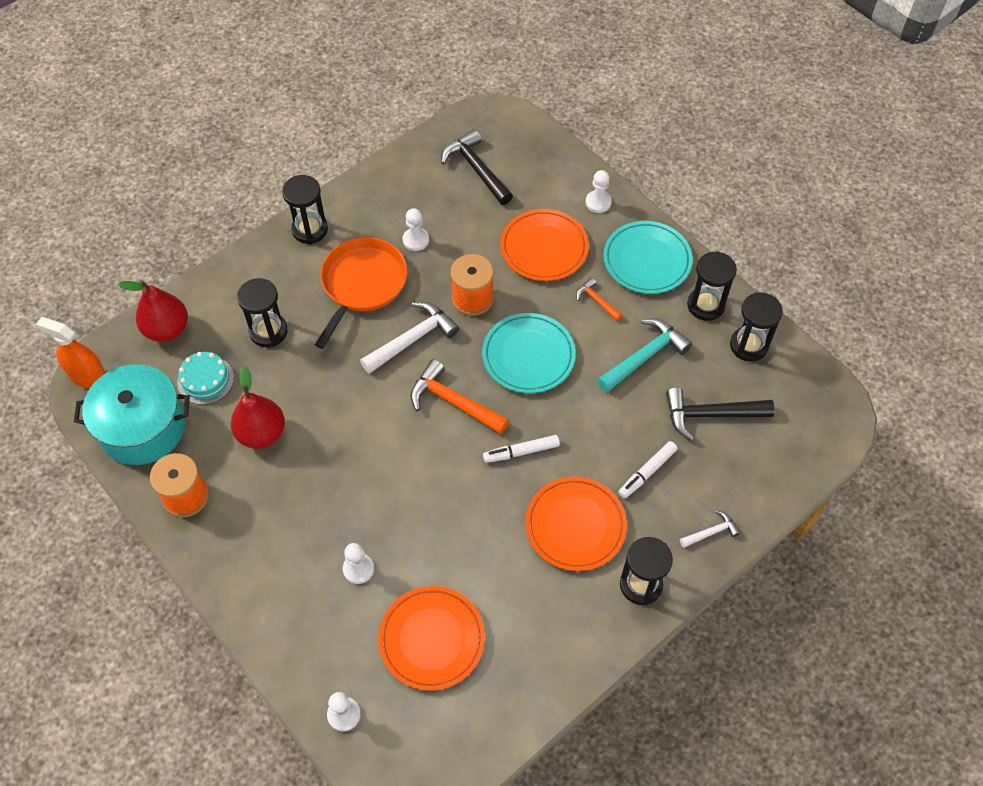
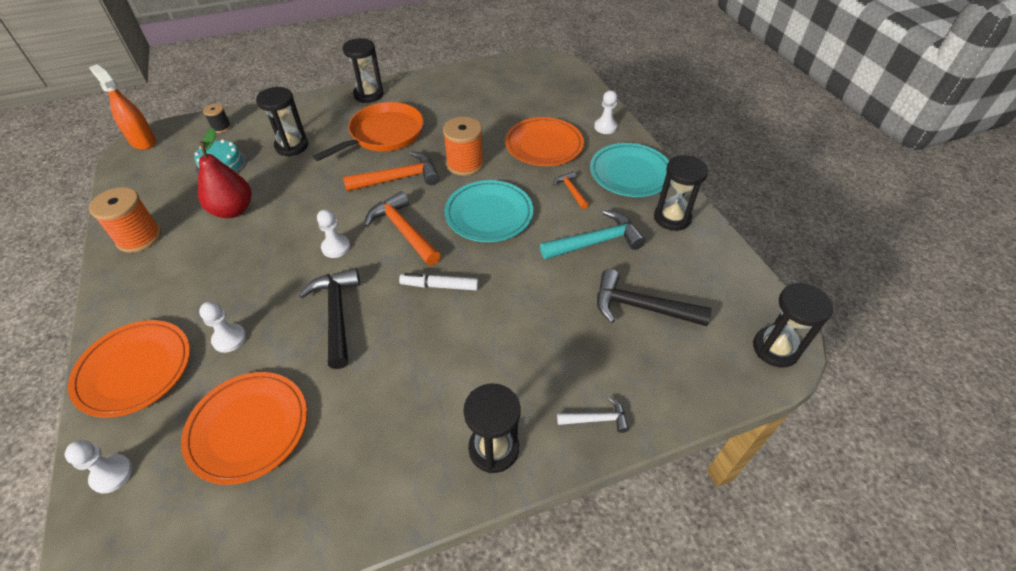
camera: 20 degrees right, 10 degrees down
(142, 428) = (150, 182): turquoise pot -> none
(167, 329) = (221, 127): red pear -> black spool
(412, 339) = (398, 178): white hammer -> orange hammer
(416, 240) = (443, 118): white pawn -> white pawn (336, 247)
(476, 169) = (517, 87): black hammer -> black hammer (336, 314)
(575, 525) = (455, 366): orange plate -> orange plate (135, 370)
(647, 472) = (553, 339): white marker -> none
(748, 345) = (703, 259): black hourglass -> black hourglass (775, 349)

